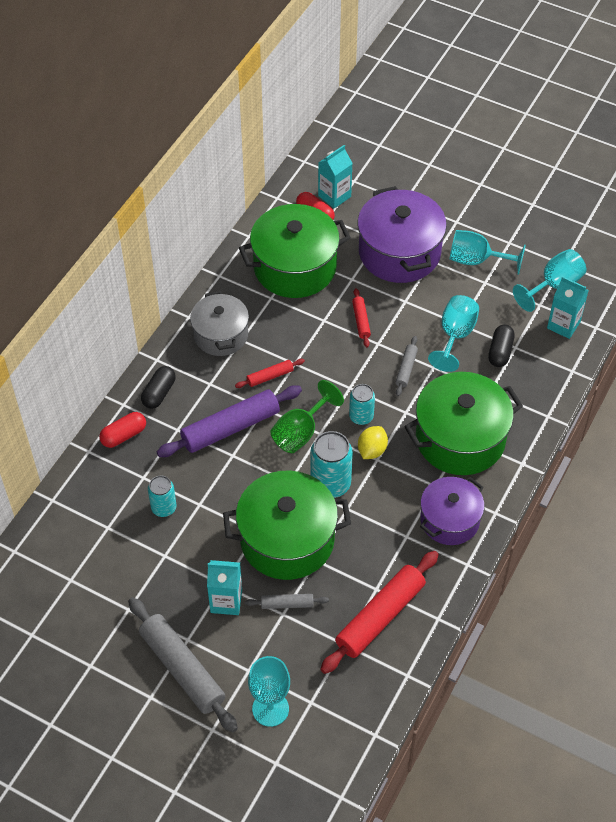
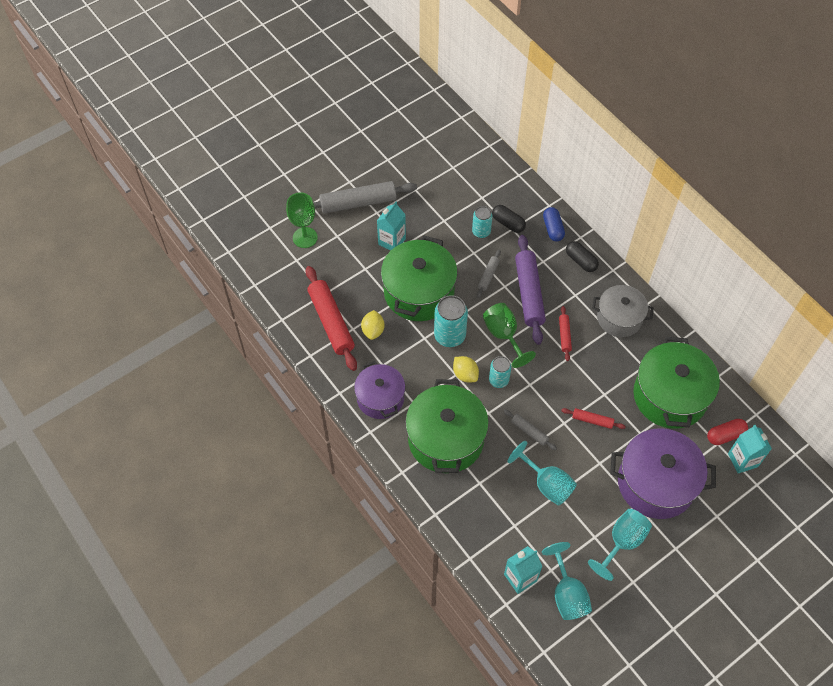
camera: 115 degrees right, 5 degrees up
(124, 435) = (553, 229): red capsule -> blue capsule
(270, 709) = (305, 237): turquoise goblet -> green goblet
(287, 604) = (370, 273): grey rolling pin -> grey rolling pin (488, 276)
(367, 566) = (373, 330): none -> yellow lemon
(500, 352) = (515, 511): black capsule -> black capsule (508, 223)

